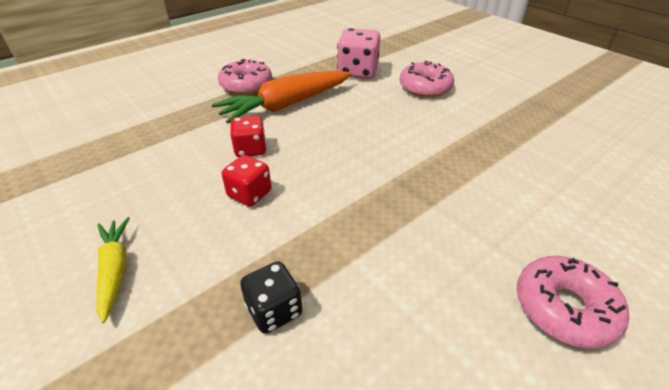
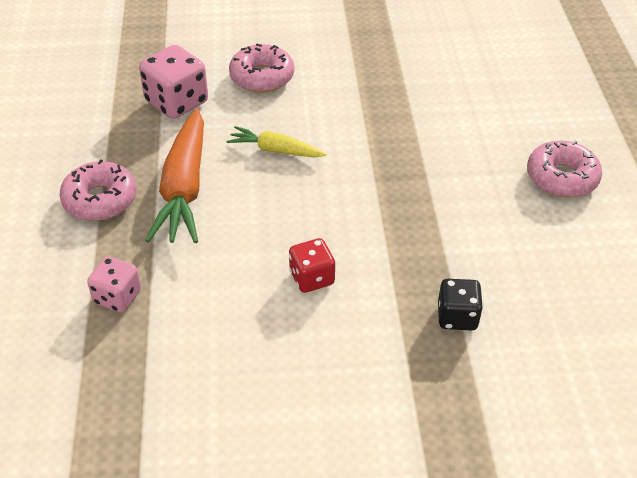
camera: 55 degrees left, 5 degrees up
(115, 270) = (335, 402): yellow carrot -> yellow carrot (275, 150)
(168, 124) = (117, 297): none -> pink dice
(250, 149) = (240, 249): red dice -> none

